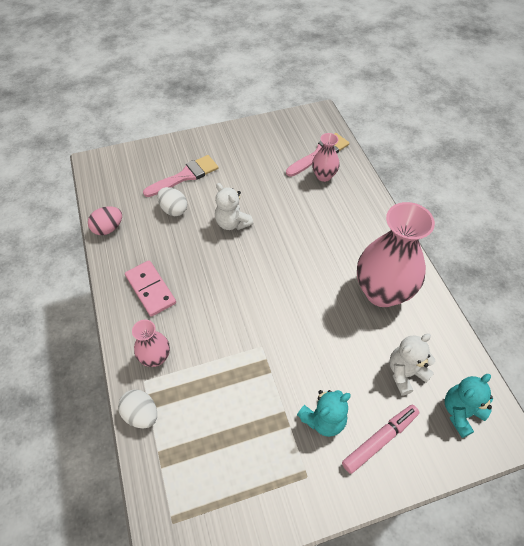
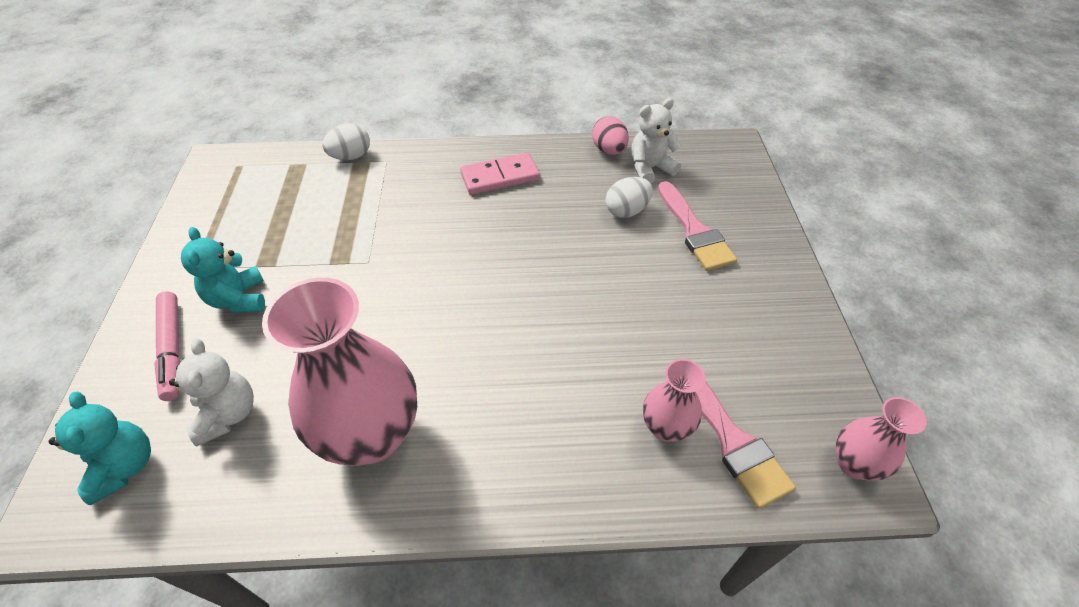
camera: 105 degrees right, 5 degrees down
(155, 357) = (407, 172): pink vase -> pink vase (854, 464)
(232, 223) = (583, 269): white teddy bear -> white teddy bear (650, 168)

